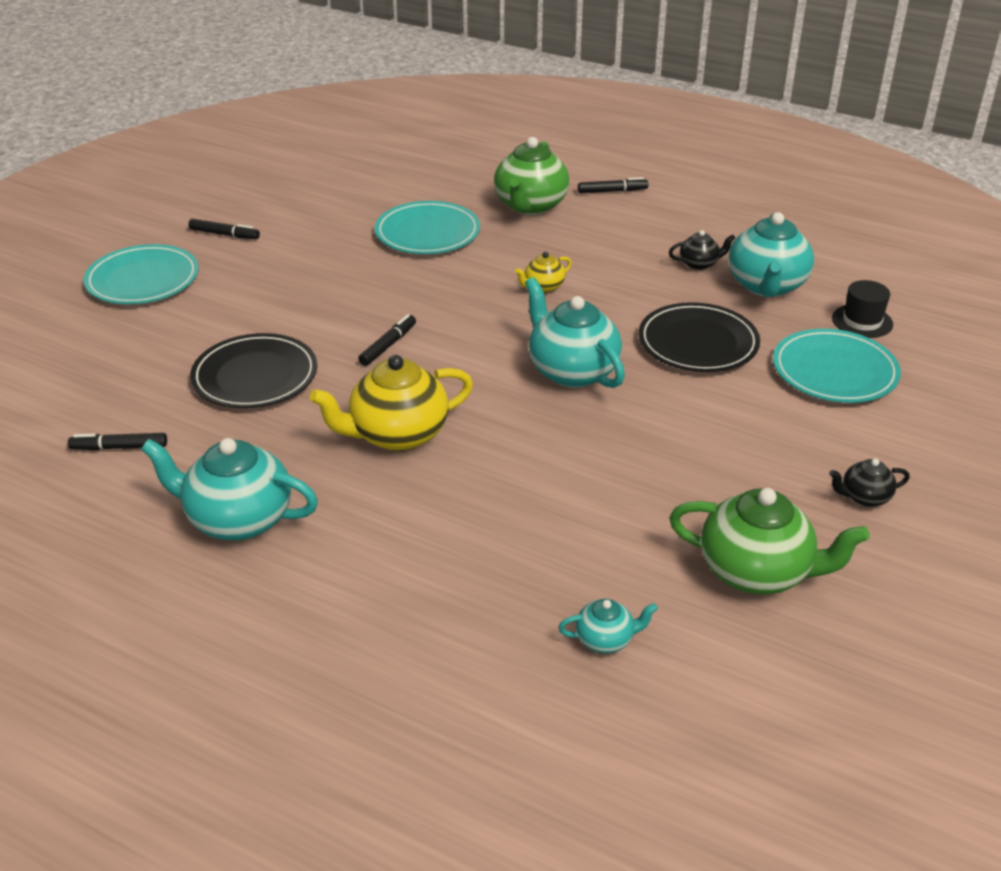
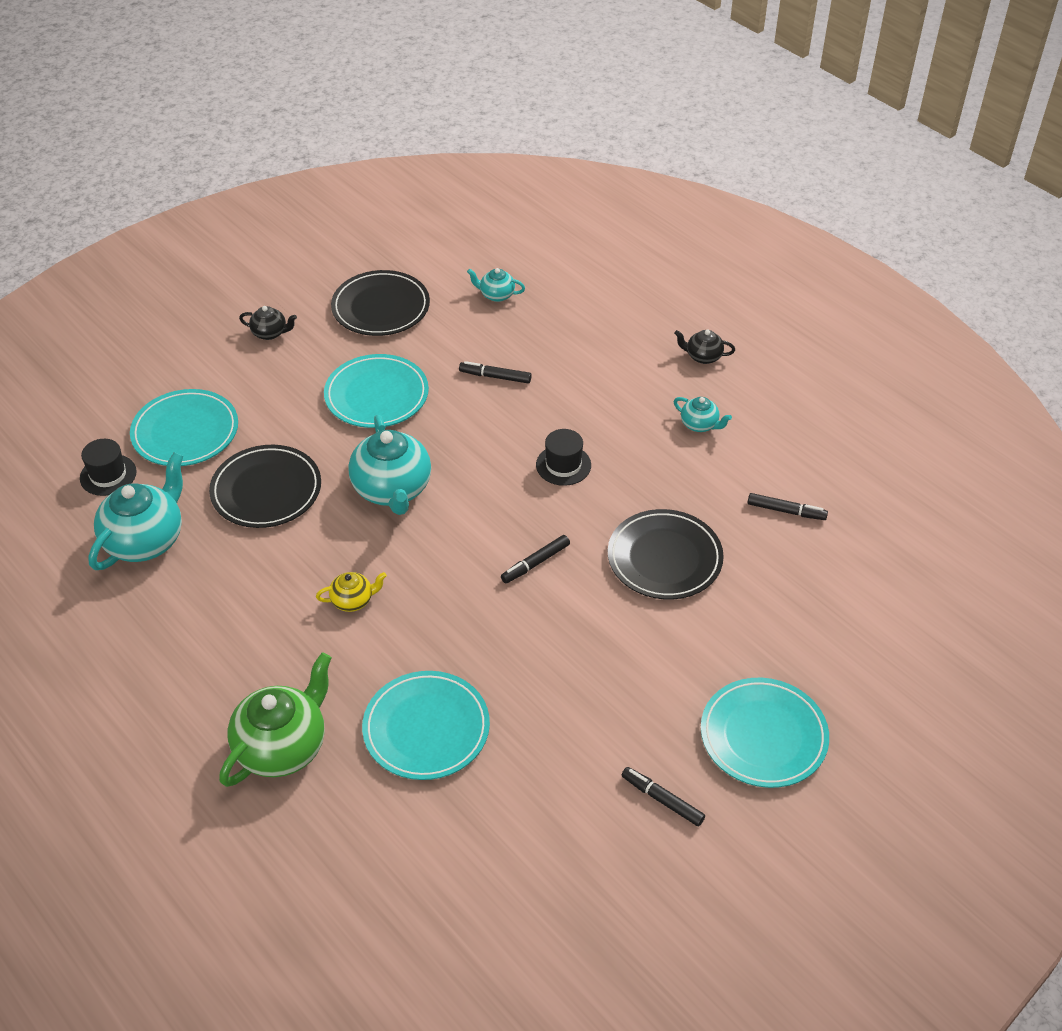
camera: 160 degrees left, 10 degrees up
(238, 519) = (700, 425): turquoise teapot -> turquoise teapot, size x0.49
(397, 435) = (563, 465): yellow teapot -> black hat
(612, 191) = (169, 747): black marker -> black marker (495, 377)
(664, 456) = (376, 395): none -> turquoise plate
(699, 264) = (180, 589): black teapot -> black teapot (703, 356)
(757, 572) = (381, 307): green teapot -> black plate

